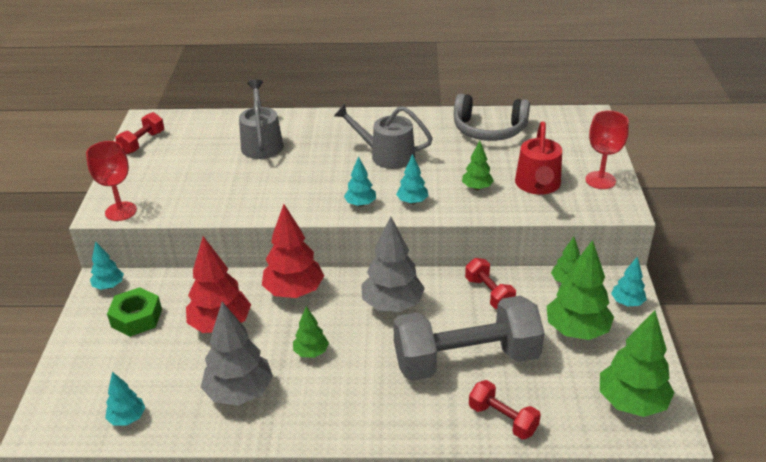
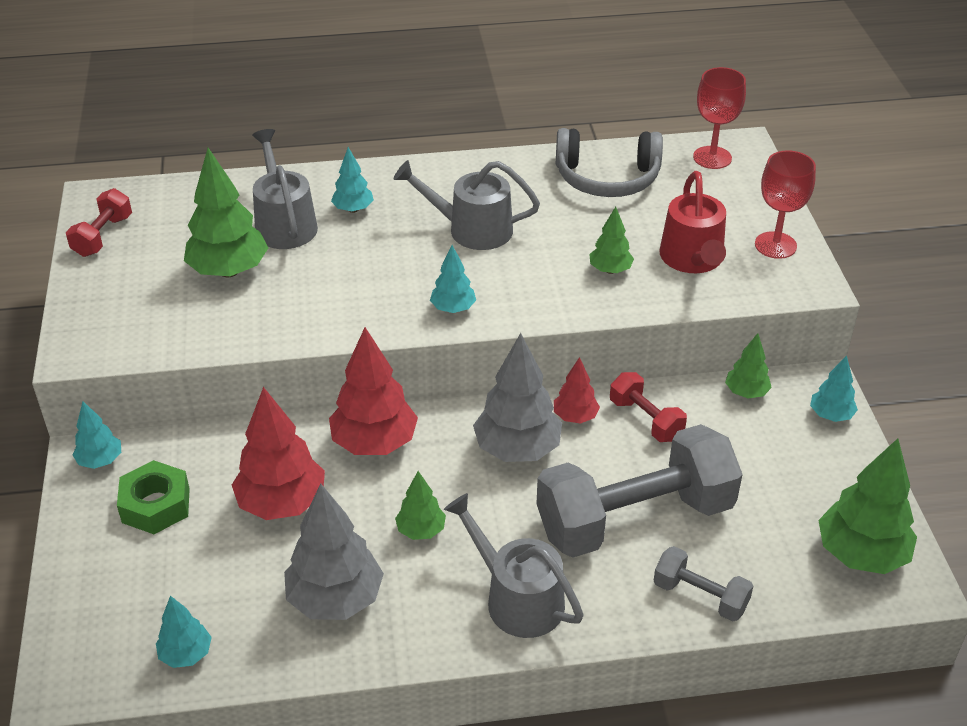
camera: 10 degrees left, 5 degrees up
(121, 211) = (104, 350): red goblet -> red goblet (712, 157)
(368, 406) = (517, 598): none -> grey watering can
(412, 202) = (525, 299): turquoise tree -> turquoise tree (353, 209)
(438, 287) = (575, 417): none -> red tree
(502, 419) = (700, 596): red dumbbell -> grey dumbbell
(576, 330) = (772, 462): green tree -> green tree (229, 271)

